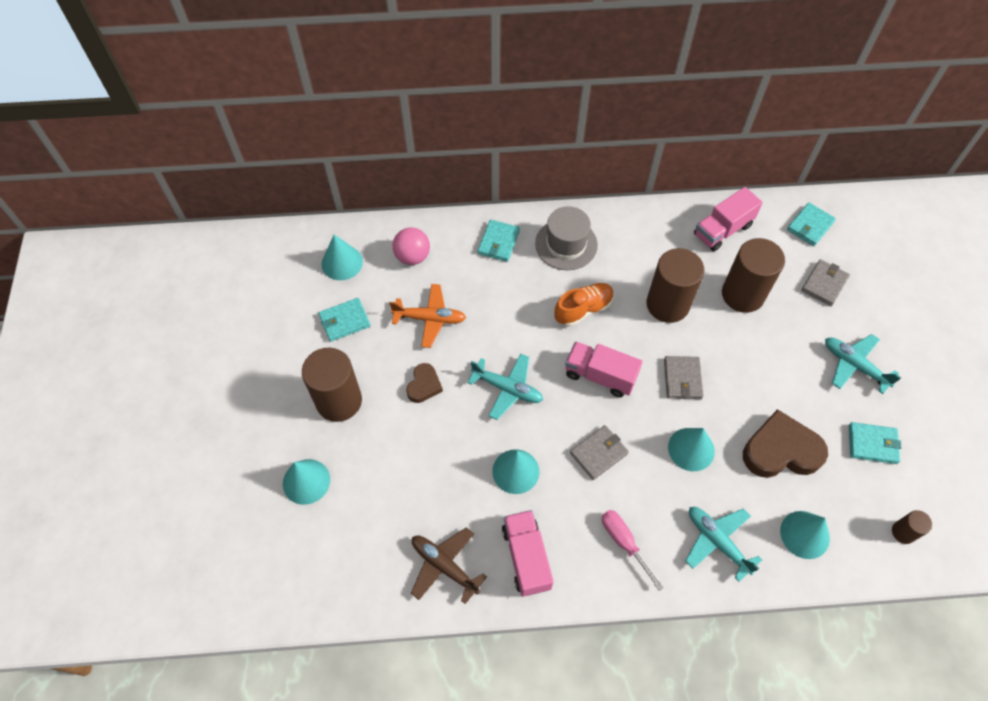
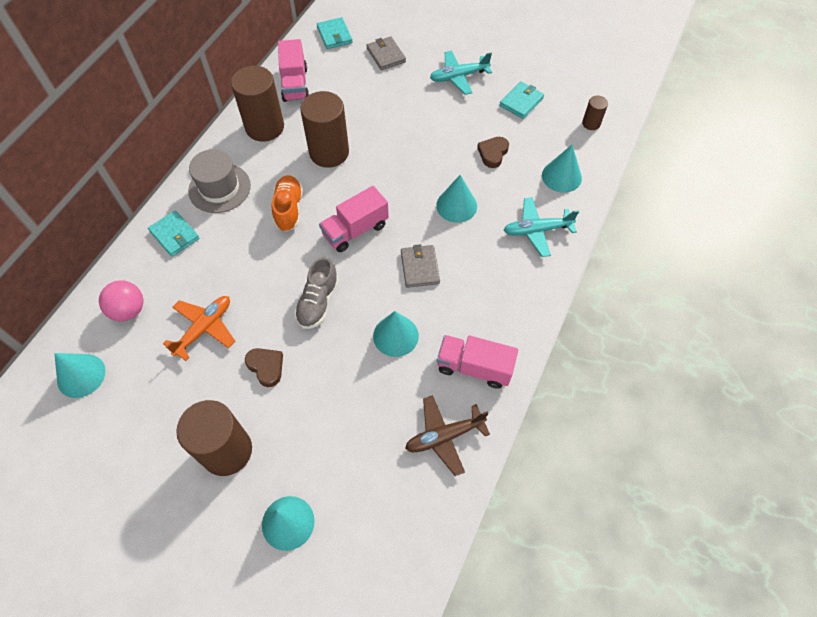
camera: 60 degrees left, 0 degrees up
(344, 321) = (146, 404): turquoise wallet -> none
(507, 389) = (318, 302): turquoise plane -> grey shoe
(623, 542) = (502, 291): pink screwdriver -> none
(682, 379) = (397, 179): grey wallet -> none
(742, 294) = (357, 104): brown cylinder -> brown cylinder (265, 127)
(781, 450) = (493, 153): brown heart -> brown heart, size x0.54

